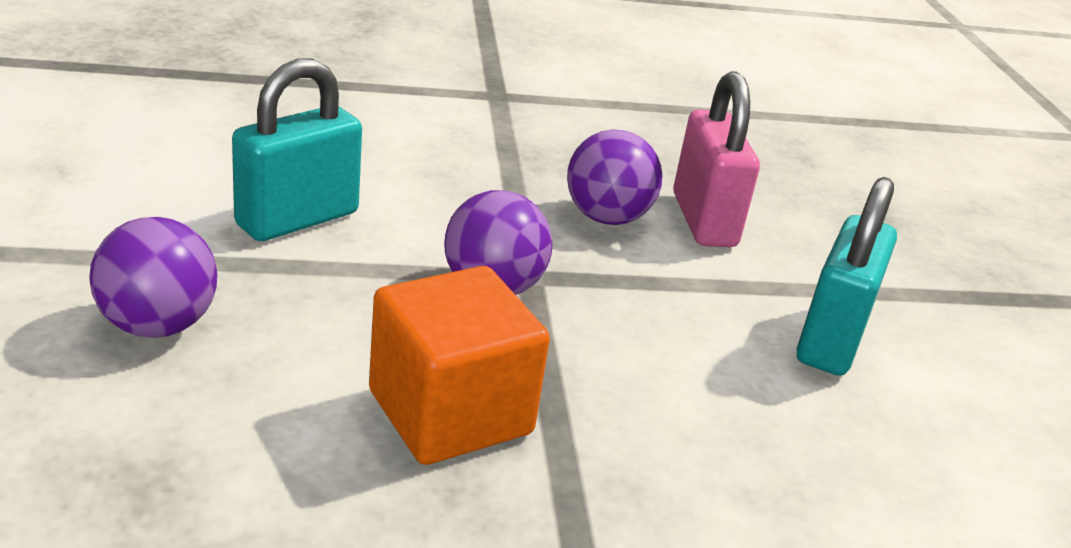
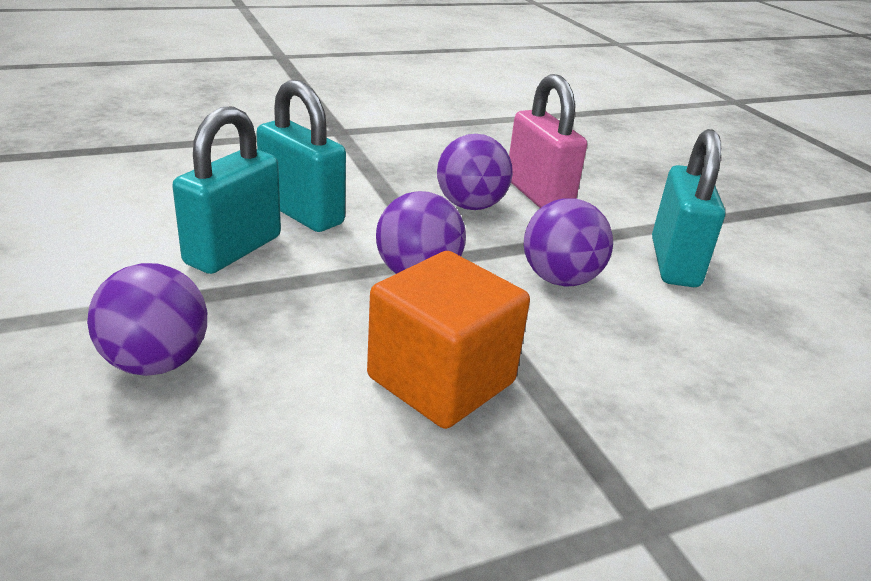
camera: 15 degrees left, 0 degrees up
(397, 189) = (302, 212): none -> turquoise padlock
(665, 329) = (560, 279): none -> purple ball

